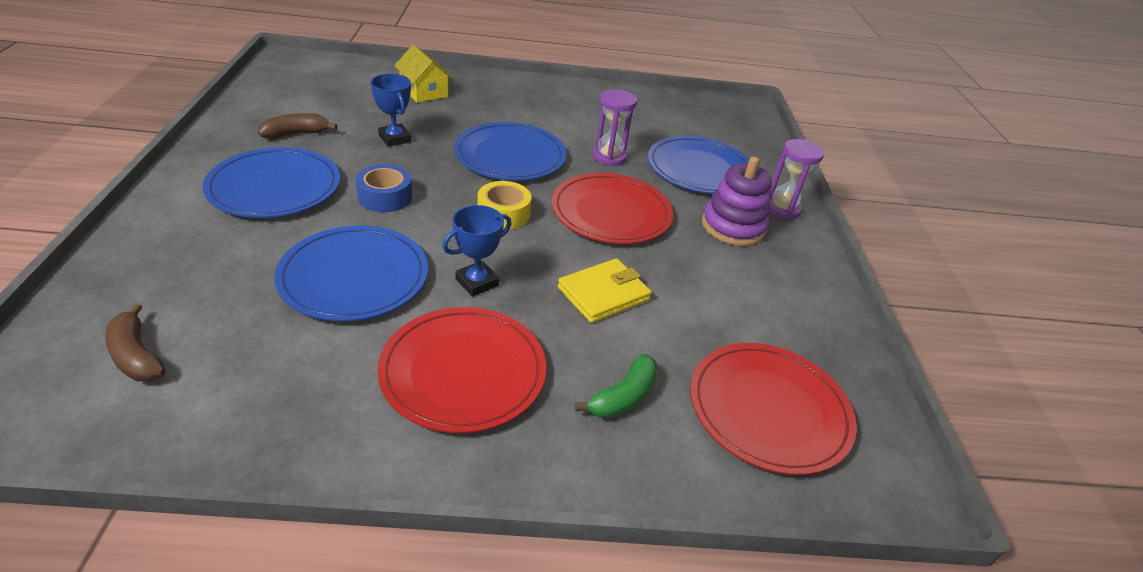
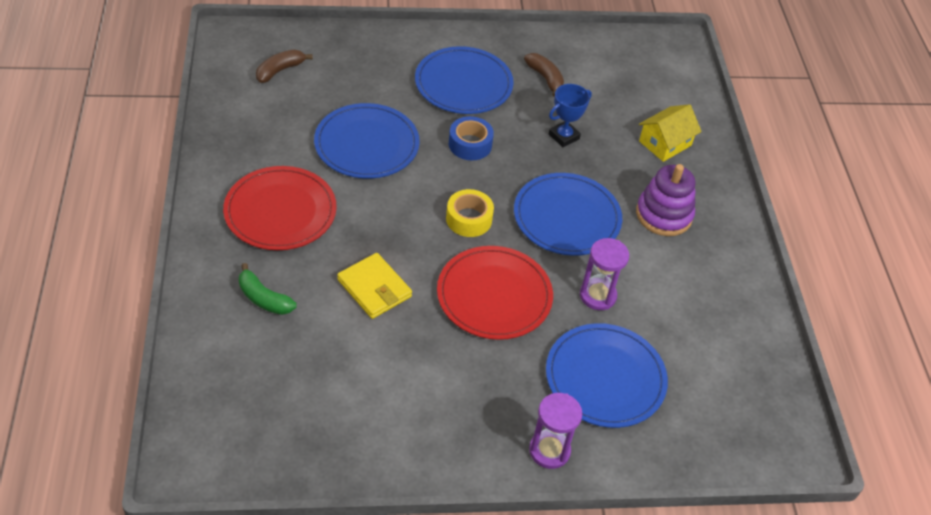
camera: 85 degrees right, 10 degrees up
(477, 282) = (373, 210): blue trophy -> none
(733, 227) = (499, 397): purple stacking toy -> purple stacking toy (664, 215)
(769, 410) = (257, 389): red plate -> none

